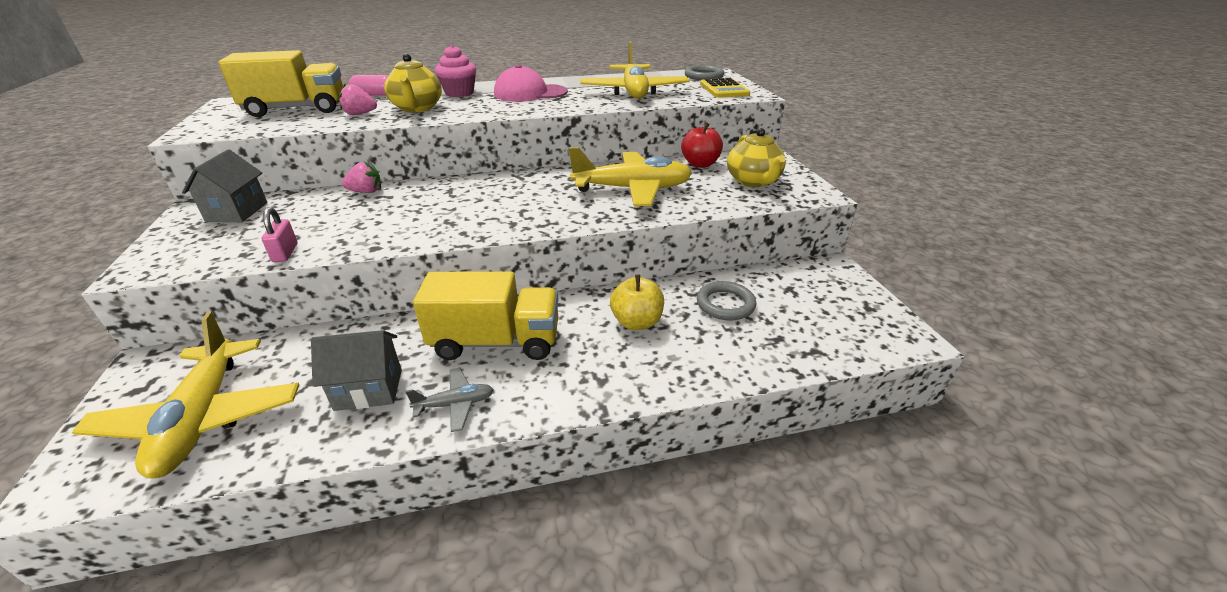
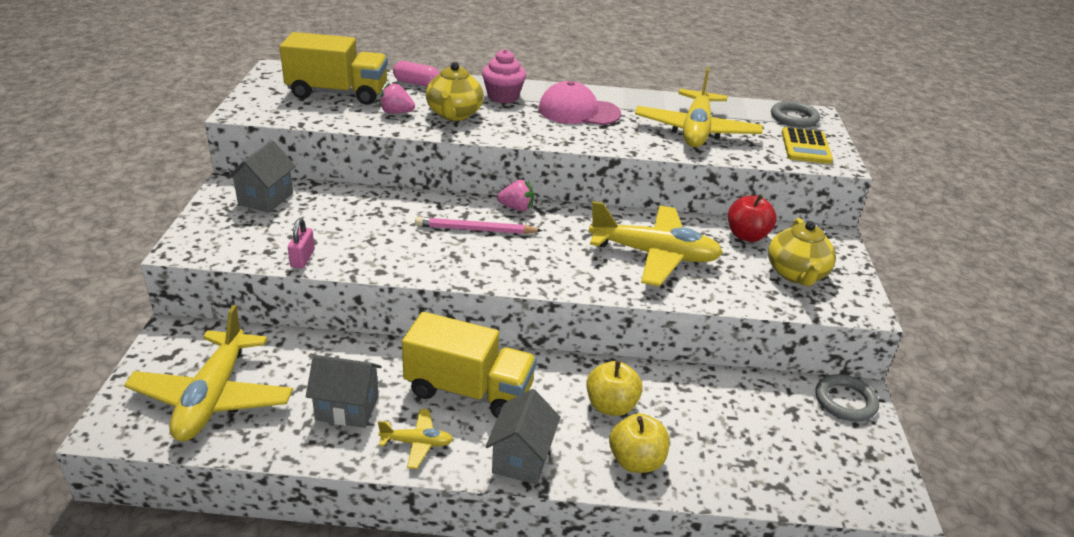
camera: 15 degrees right, 0 degrees up
(366, 192) = (384, 198): pink strawberry -> pink strawberry (516, 208)
(455, 404) = (417, 443): grey plane -> yellow plane
(463, 199) = (475, 230): none -> pink pencil
(570, 390) = (521, 459): none -> grey house
(680, 363) = (636, 461): none -> yellow apple
(725, 304) = (712, 410): grey ring -> grey ring (845, 401)

